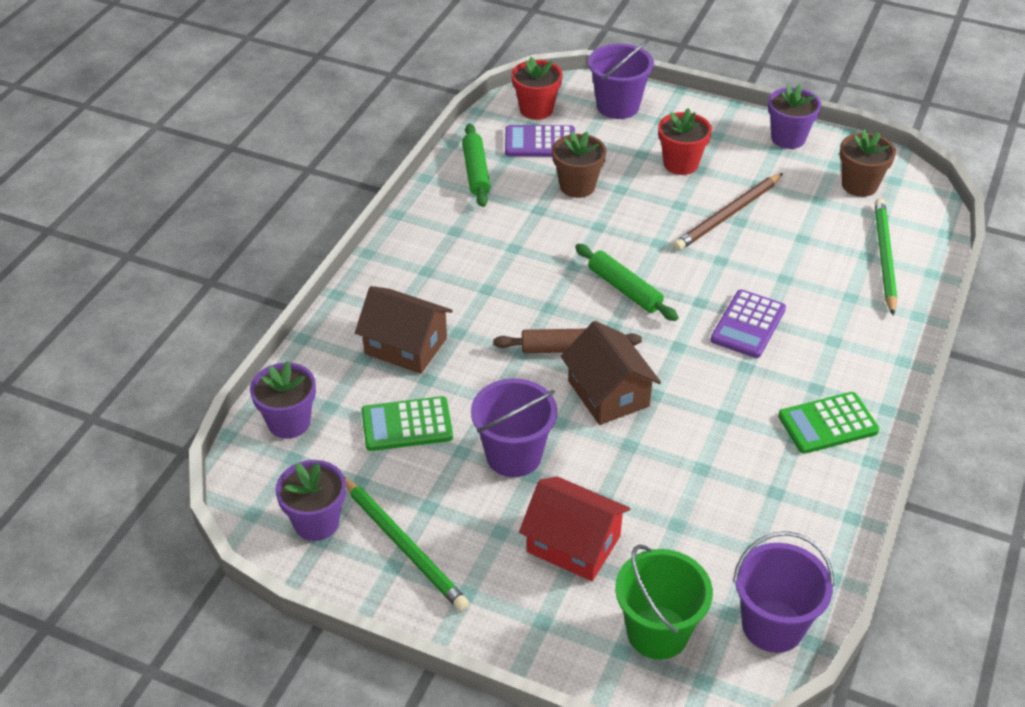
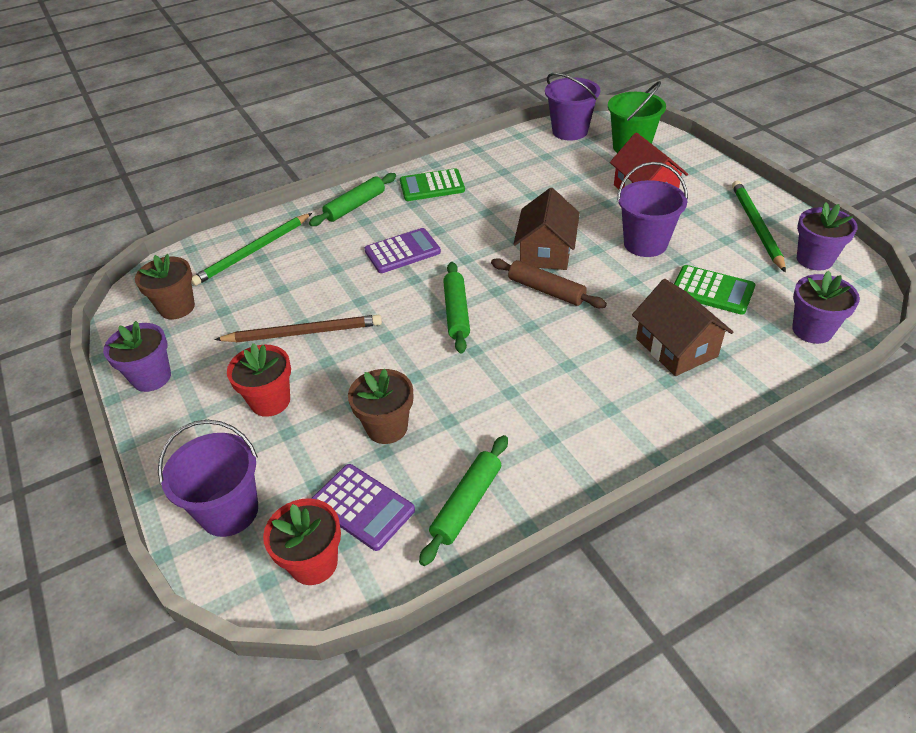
camera: 140 degrees left, 0 degrees up
(828, 424) = (432, 186): green calculator -> green calculator turned 150 degrees clockwise
(870, 354) = (355, 206): none -> green rolling pin

